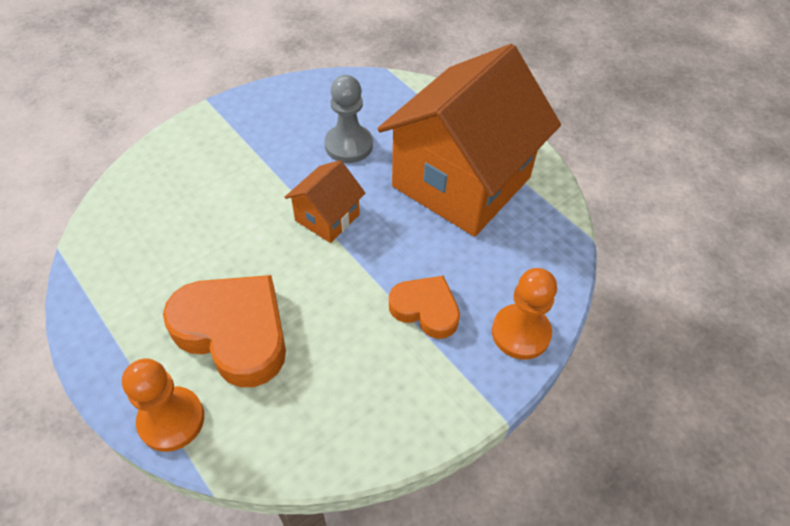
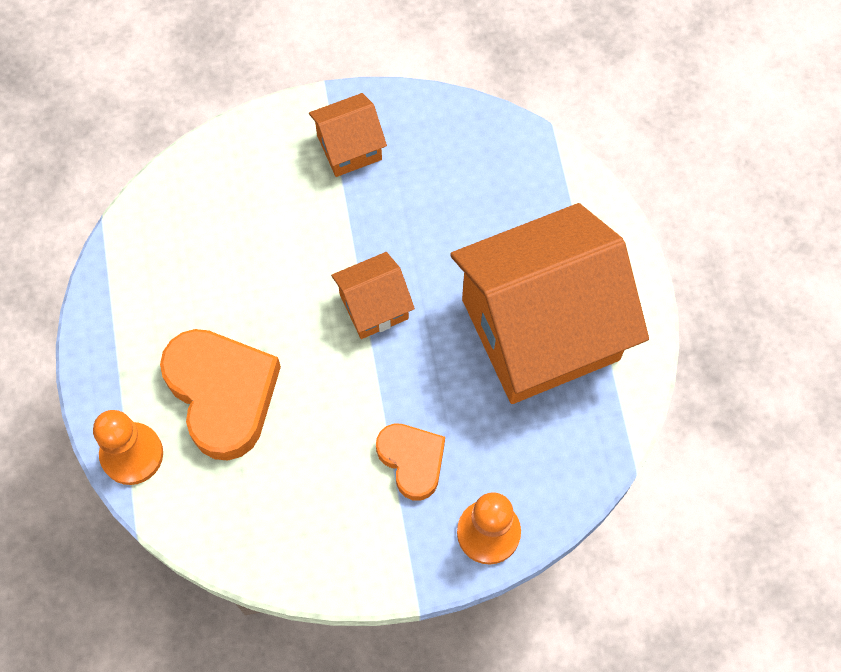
camera: 30 degrees right, 15 degrees up
(247, 128) = (349, 147): none -> orange house
(348, 145) = (446, 222): grey pawn -> none

